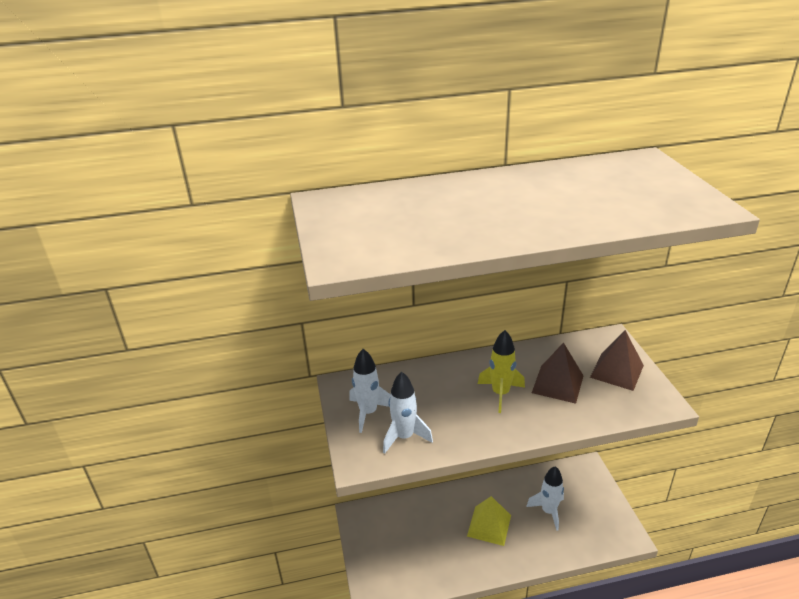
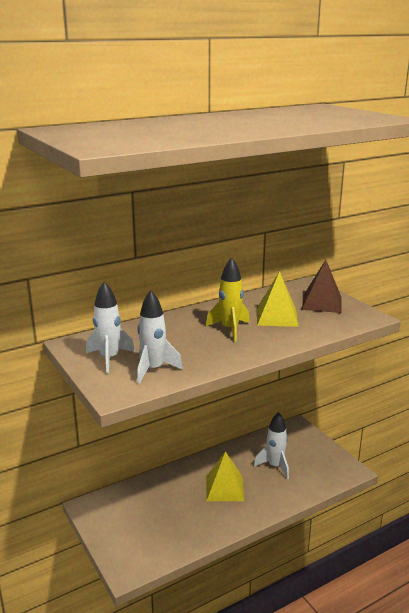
camera: 20 degrees left, 10 degrees down
(557, 384) = (277, 317): brown pyramid -> yellow pyramid

